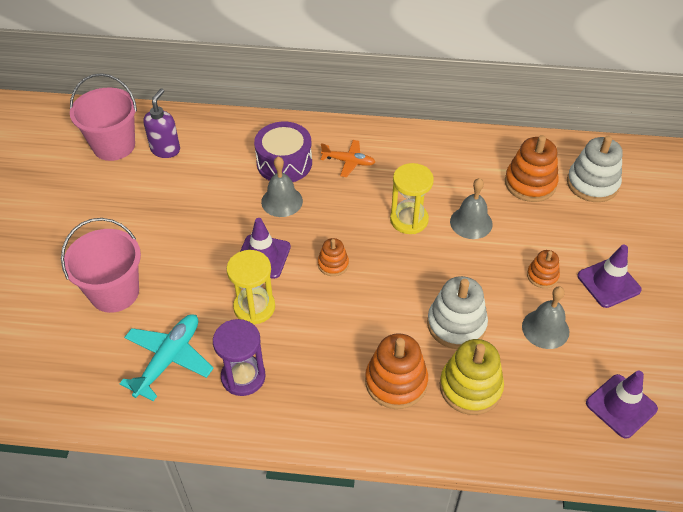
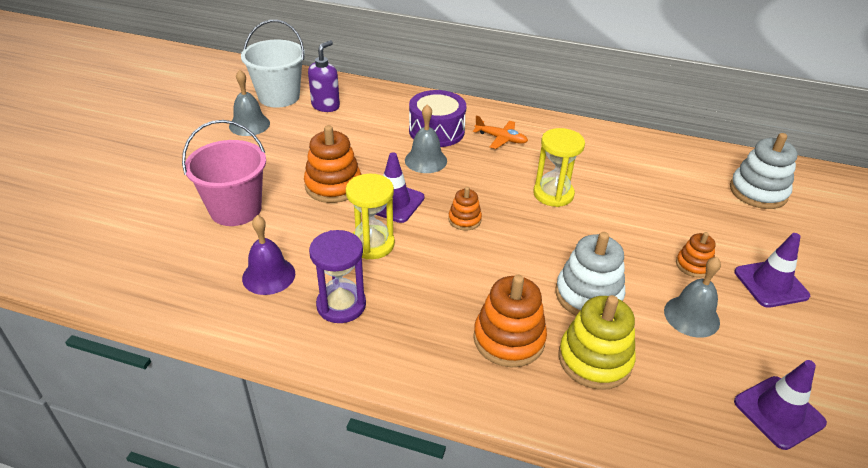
camera: 10 degrees right, 10 degrees down
(114, 146) = (279, 97): pink bucket -> white bucket
(169, 359) = (268, 275): turquoise plane -> purple bell
(471, 222) = (619, 206): grey bell -> grey bell (249, 124)
(530, 183) = (689, 182): orange stacking toy -> orange stacking toy (333, 185)

